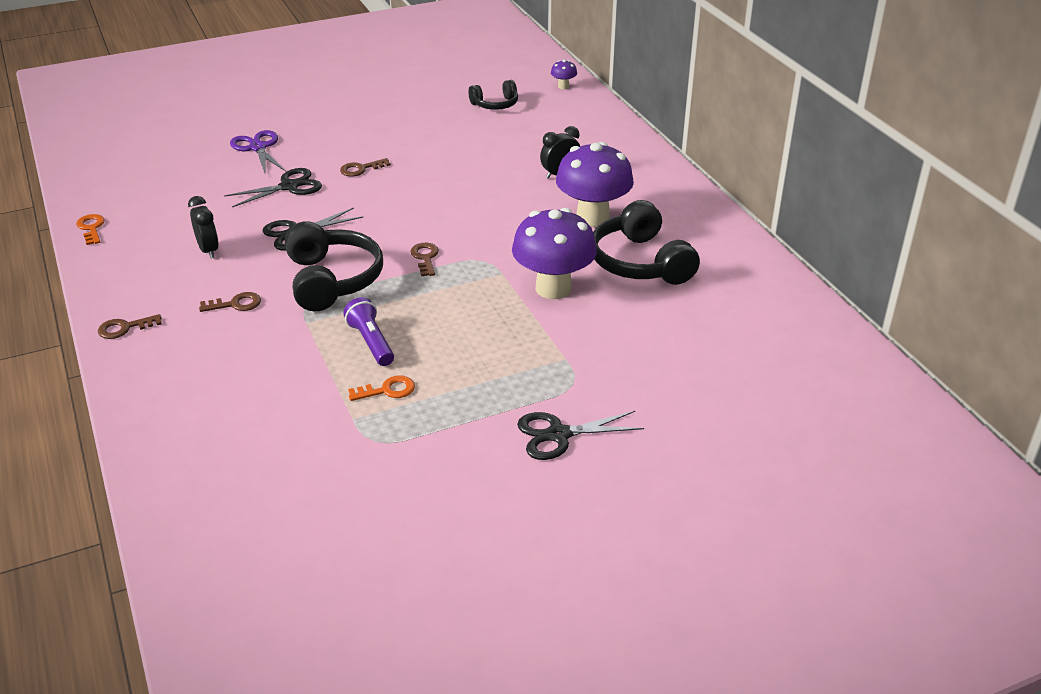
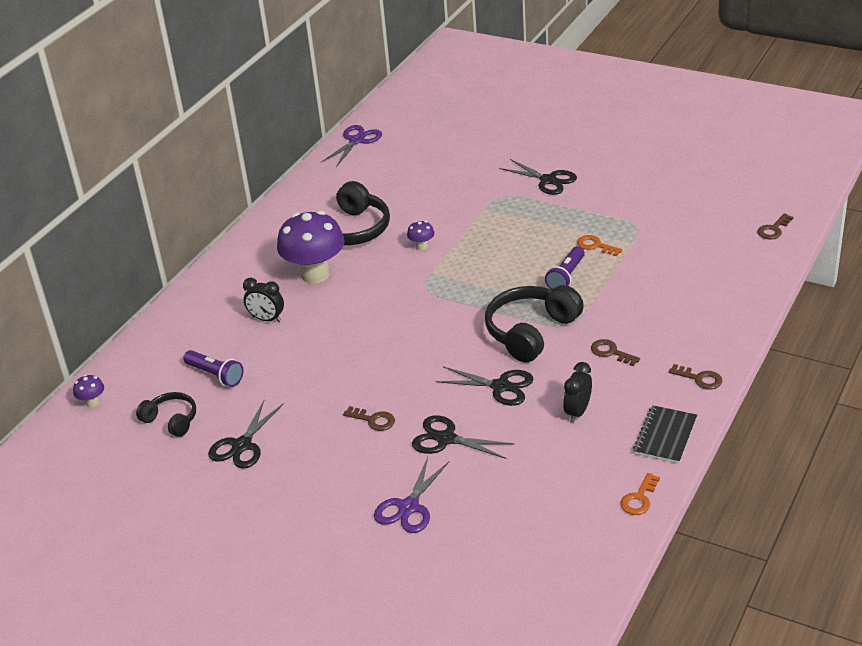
camera: 125 degrees left, 0 degrees up
(112, 272) = (665, 436): none -> black notebook
(424, 118) = (242, 445): none -> black scissors
(425, 258) = (454, 311): brown key -> brown key (773, 229)
(520, 133) = (215, 375): none -> purple flashlight
(553, 288) = (422, 246): purple mushroom -> purple mushroom, size x0.42
(841, 346) = (356, 140): none -> purple scissors

